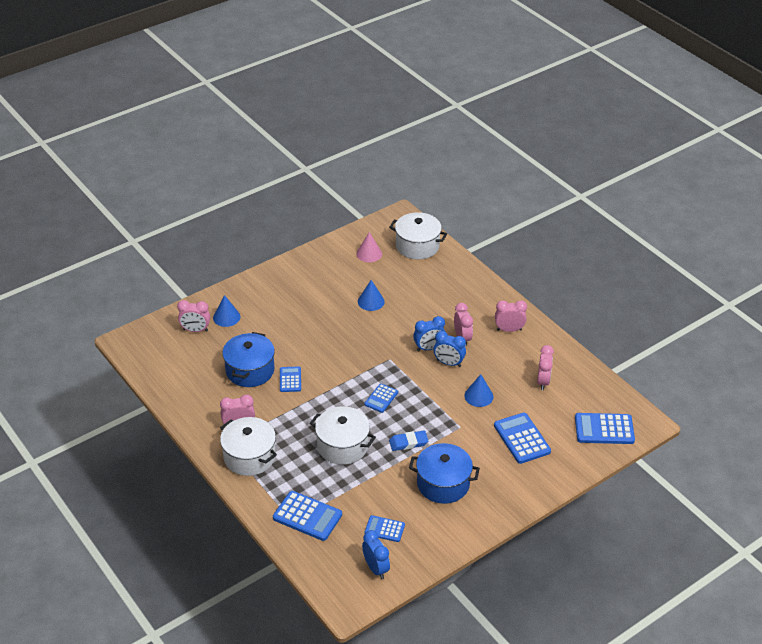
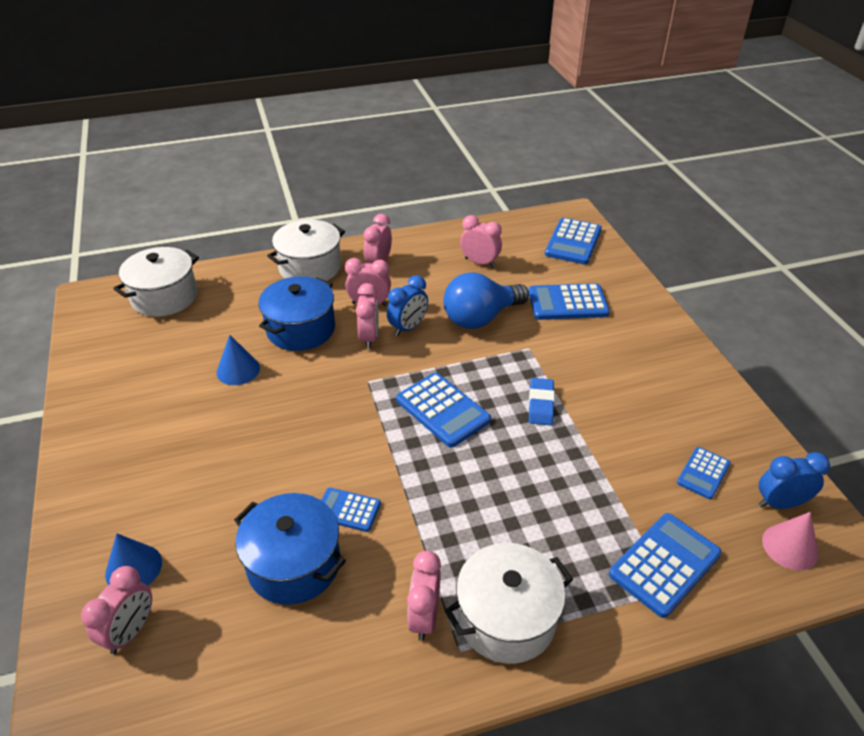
camera: 70 degrees left, 0 degrees up
(342, 446) = (523, 479): white pot -> white pot (310, 267)
(369, 253) = (137, 346): pink cone -> pink cone (790, 546)
(381, 398) = (442, 410): blue calculator -> blue calculator, size x1.67
(428, 348) = (369, 338): blue clock -> pink clock
(443, 483) = (627, 390): blue pot -> blue pot (301, 329)
(478, 396) = (480, 318): blue cone -> blue light bulb

